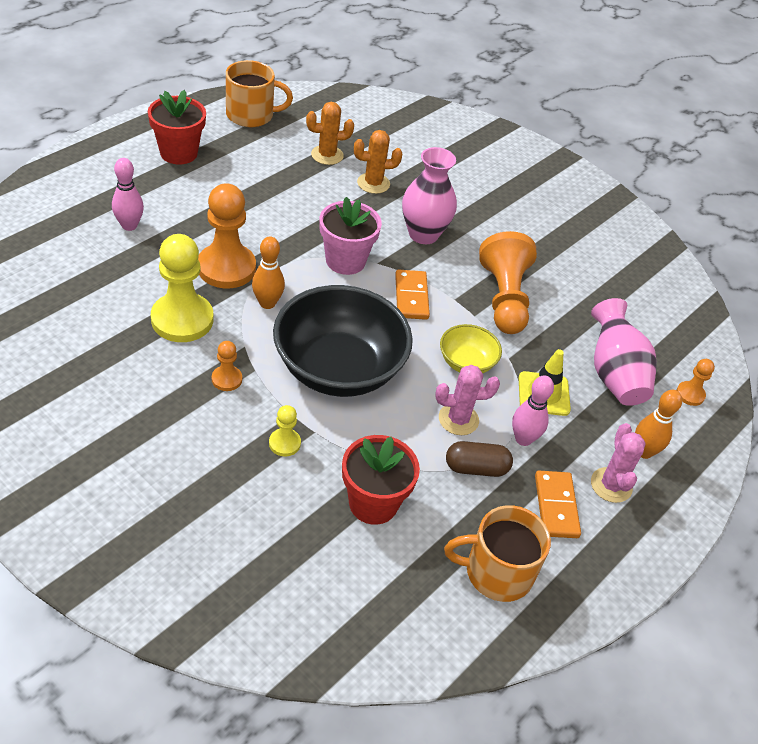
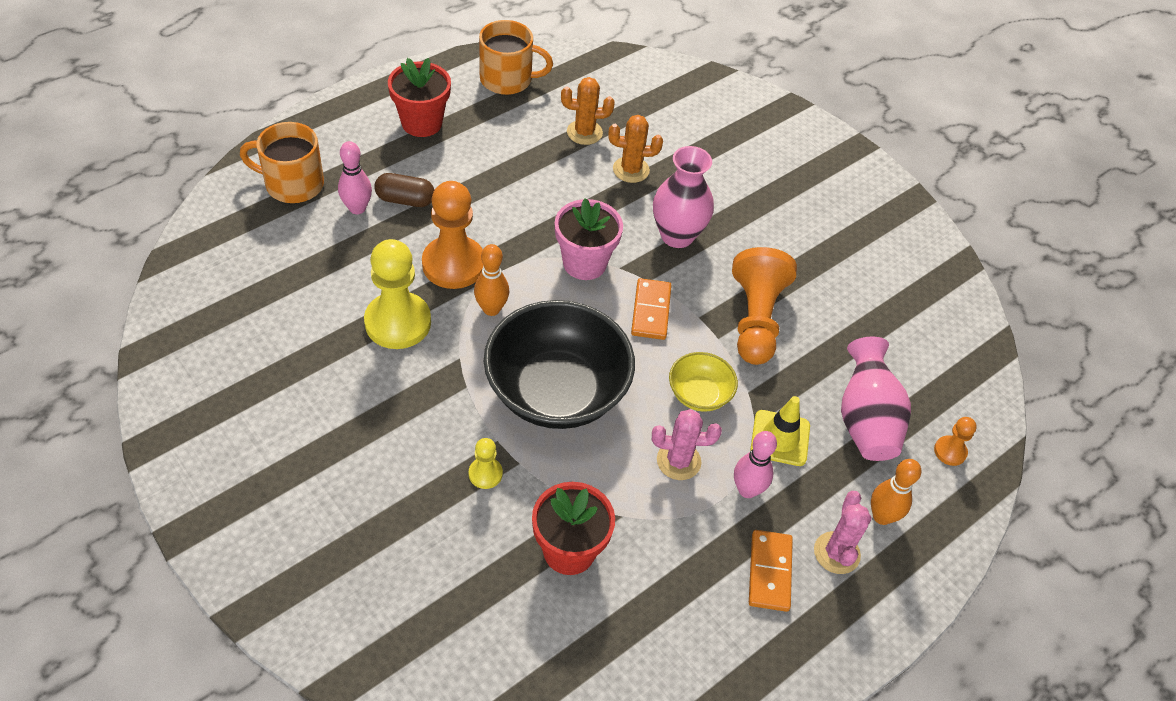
camera: 10 degrees right, 5 degrees up
(227, 379) = (435, 395): orange pawn -> none
(476, 468) = (688, 520): brown capsule -> brown capsule (405, 200)
(497, 572) = (690, 641): orange mug -> orange mug (293, 184)

